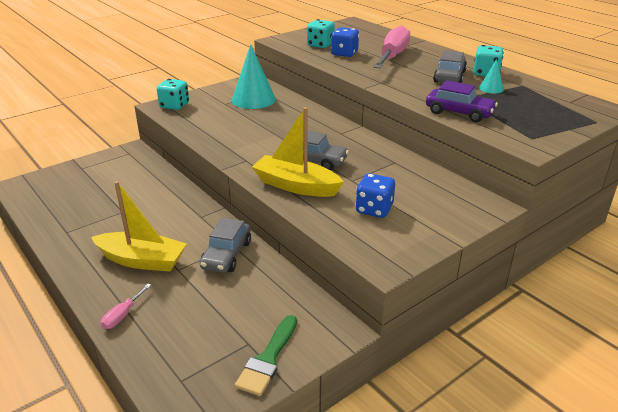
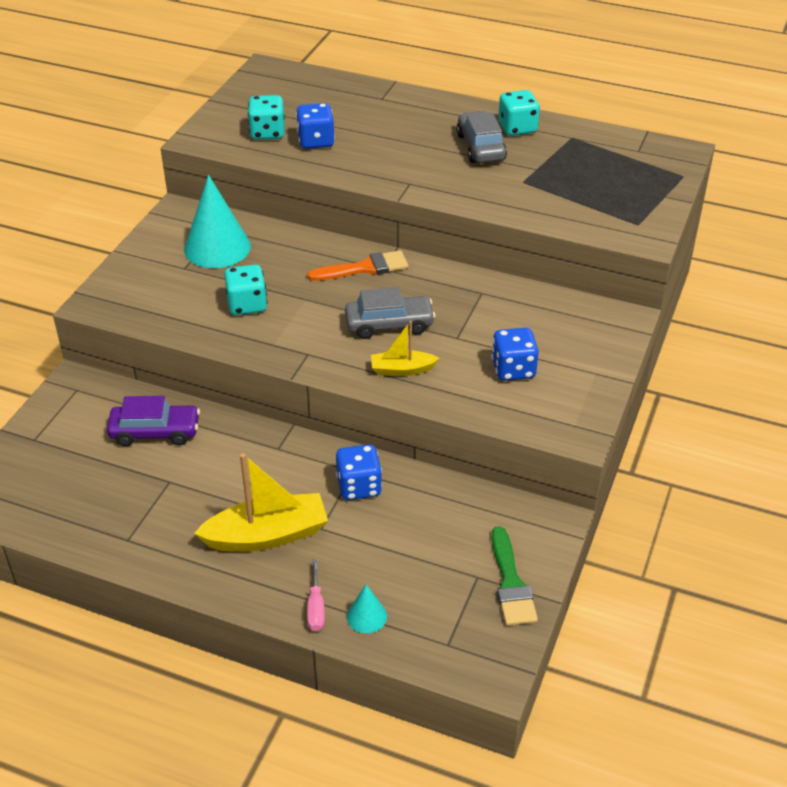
camera: 30 degrees left, 10 degrees up
(174, 106) = (116, 296): turquoise dice -> turquoise dice (247, 305)
(226, 255) = (359, 486): grey car -> blue dice
(296, 186) = (402, 370): yellow boat -> yellow boat, size x0.56
(329, 130) = (364, 268): none -> orange brush
(392, 56) = (382, 128): pink screwdriver -> none
(459, 113) = (538, 209): purple car -> purple car (155, 432)
(491, 88) = (542, 154): turquoise cone -> turquoise cone (366, 616)

